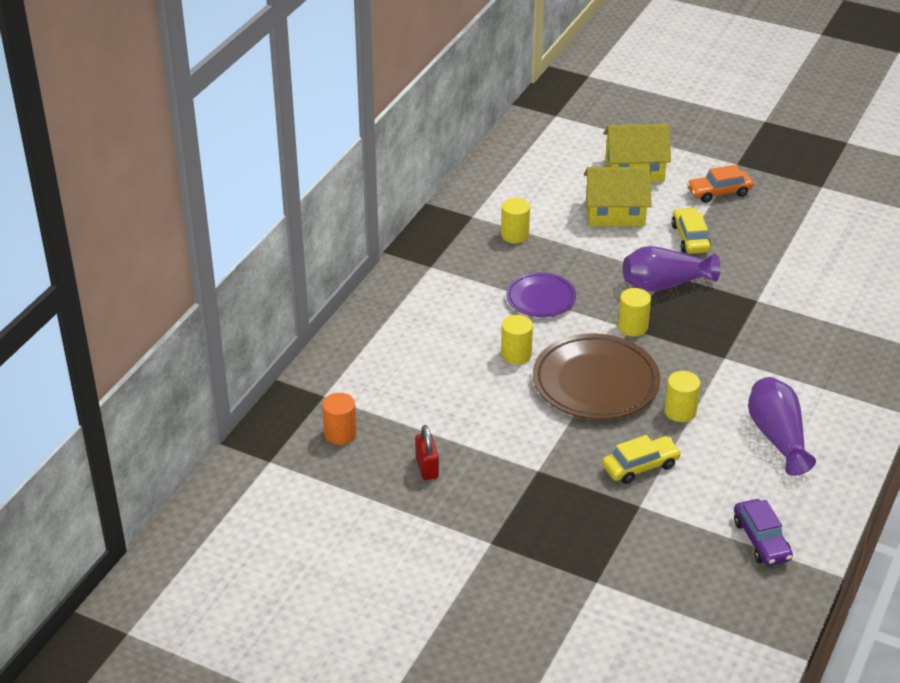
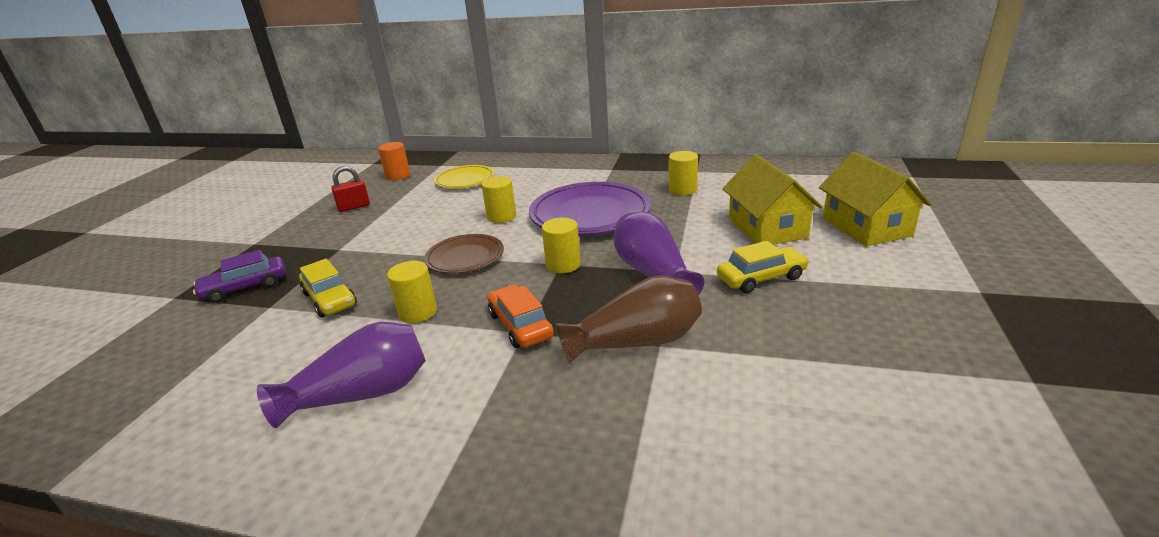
camera: 80 degrees right, 10 degrees down
(395, 376) = (465, 180): none -> yellow plate
(540, 298) = (590, 214): purple plate -> purple plate, size x1.71
(595, 382) = (465, 258): brown plate -> brown plate, size x0.59
(719, 192) = (889, 286): orange car -> orange car (520, 325)
(751, 309) = (636, 342): none -> brown vase
(761, 540) = (168, 400): purple car -> purple car (245, 287)

